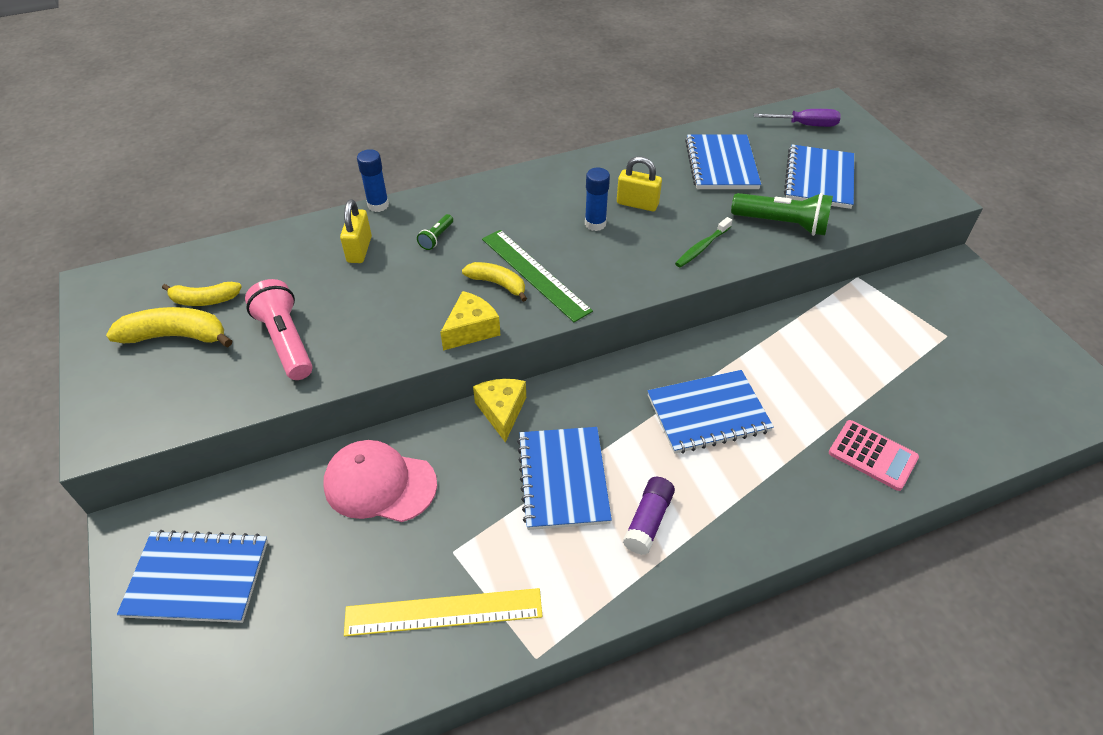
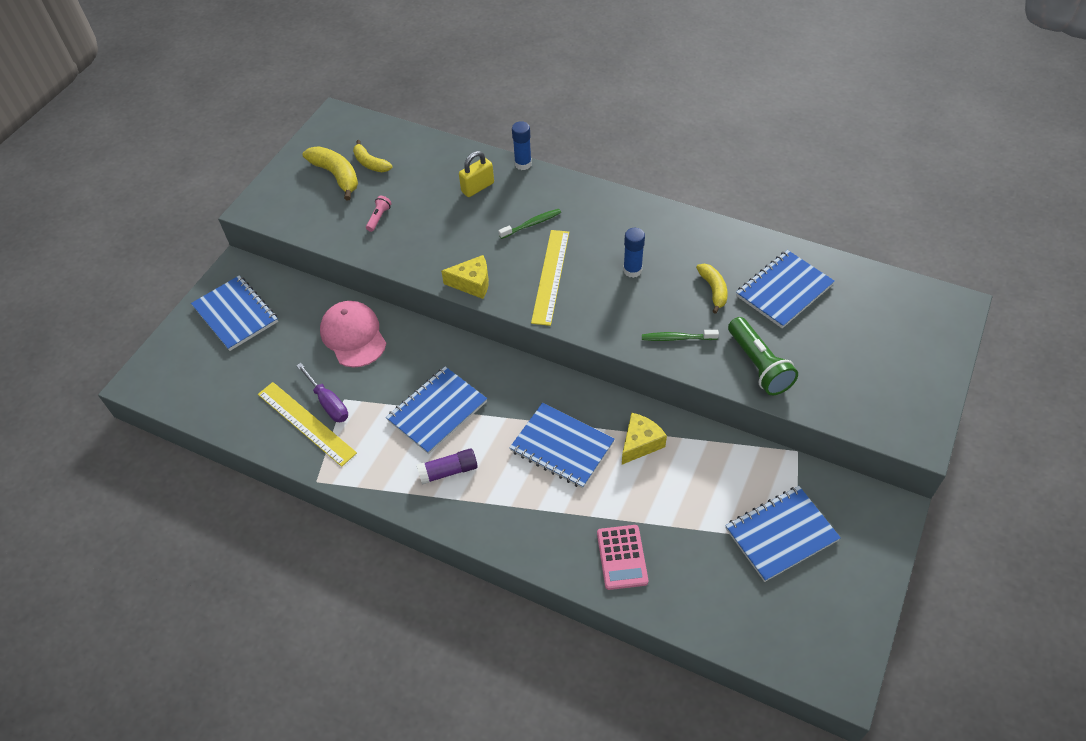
camera: 50 degrees right, 5 degrees up
(286, 341) = (379, 218): pink flashlight -> pink flashlight, size x0.49
(436, 238) = (527, 210): green flashlight -> none
(457, 246) = (532, 224): none -> green toothbrush
(497, 284) = (522, 266): yellow banana -> yellow banana (713, 290)
(502, 411) = (455, 348): yellow cheese -> yellow cheese (640, 443)
(535, 274) = (551, 276): green ruler -> yellow ruler
(637, 204) = (679, 276): yellow padlock -> none
(805, 125) = (903, 306): purple screwdriver -> purple screwdriver (328, 402)
(819, 179) = (842, 355): blue notebook -> blue notebook (781, 534)

